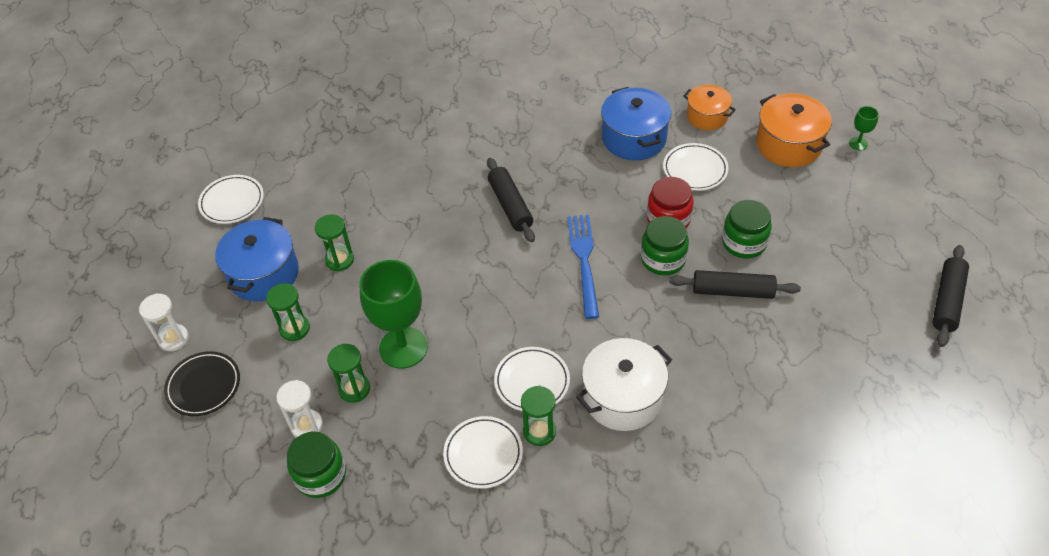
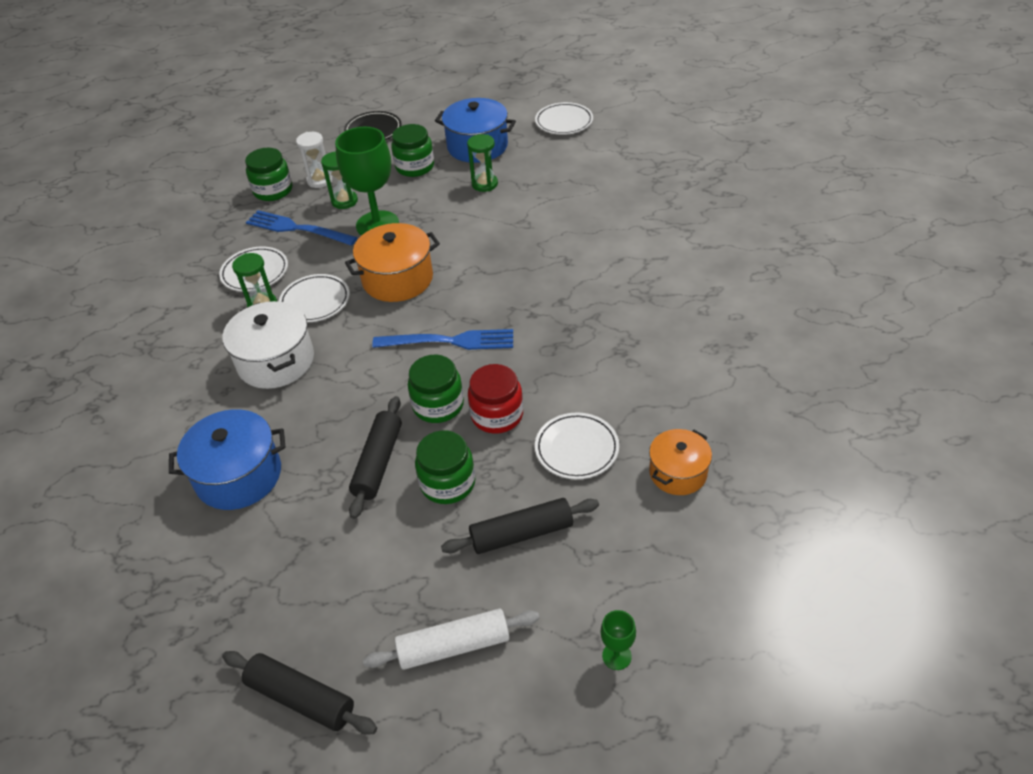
camera: 95 degrees right, 5 degrees down
(173, 339) = (422, 112): white hourglass -> none
(294, 329) = (415, 167): green hourglass -> green jar
(404, 429) = (297, 229): none -> blue fork
(510, 205) = (536, 288): black rolling pin -> black rolling pin (521, 534)
(634, 138) = (637, 394): blue pot -> blue pot (239, 476)
(788, 145) = (618, 561): orange pot -> orange pot (397, 279)
(879, 223) = (454, 646): none -> white rolling pin

